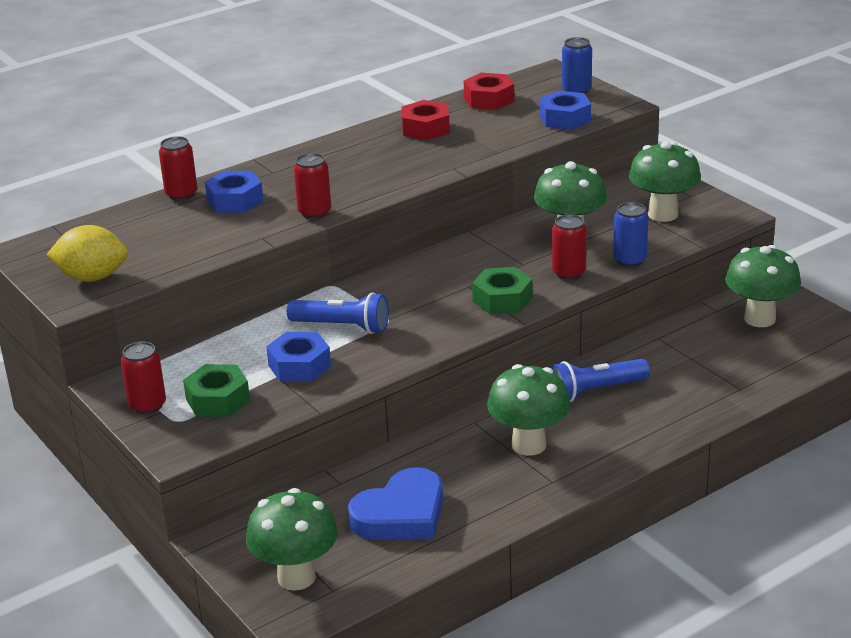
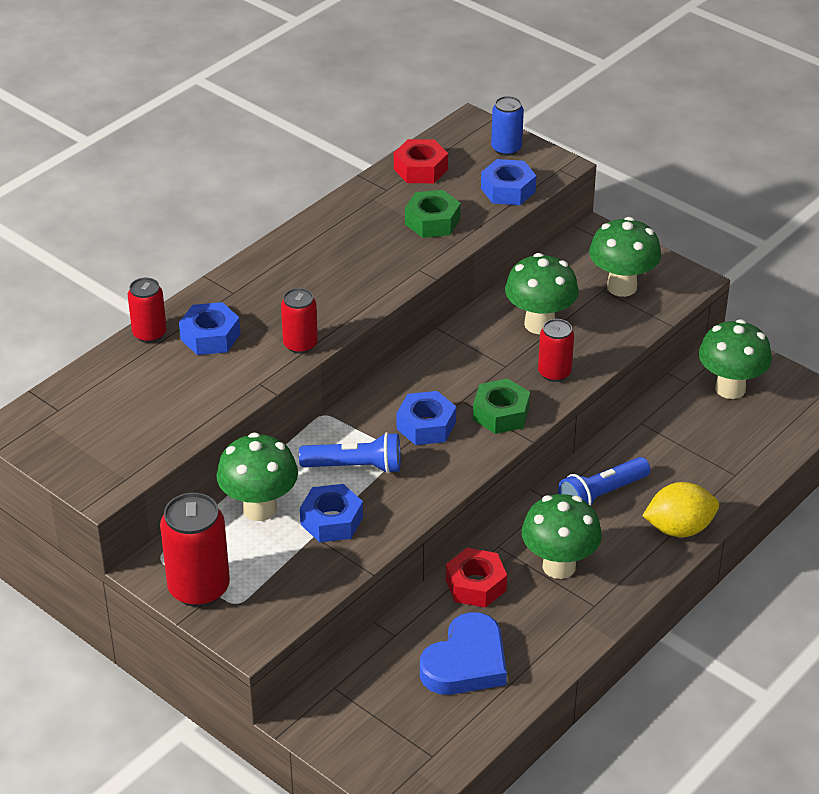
camera: 15 degrees left, 10 degrees up
(92, 277) = (106, 456): yellow lemon -> yellow lemon (679, 528)
(147, 405) = (199, 588): red can -> red can, size x1.65
(218, 400) = (267, 572): green nut -> green nut (432, 222)
(296, 577) = (393, 747): green mushroom -> green mushroom (259, 509)
(425, 128) = (370, 216): red nut -> red nut (475, 585)
(425, 302) = (426, 426): none -> blue nut
(629, 260) = (608, 350): blue can -> none

